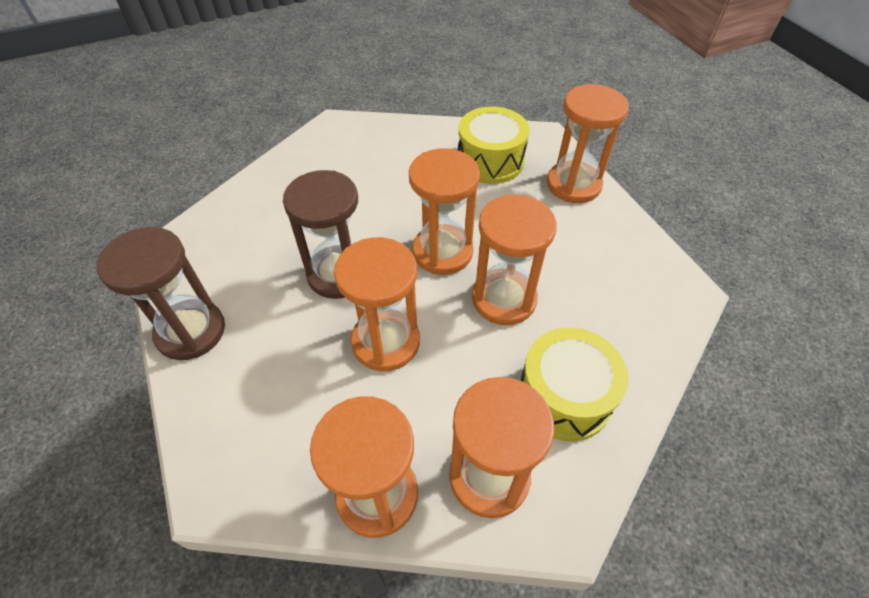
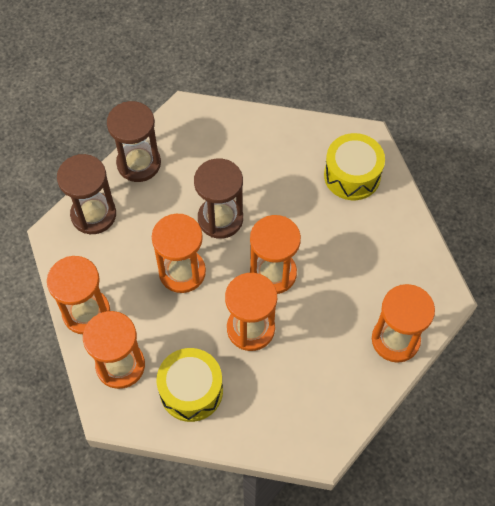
camera: 65 degrees right, 10 degrees up
(223, 420) = (93, 214): none -> brown hourglass
(490, 161) = (389, 268): yellow drum -> yellow drum (352, 175)

